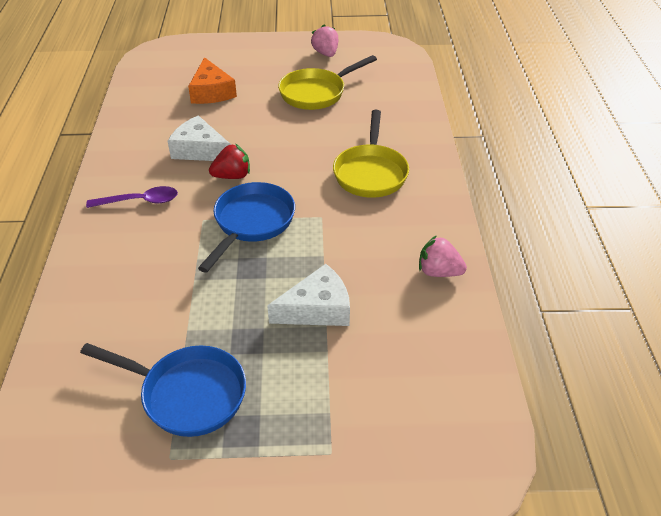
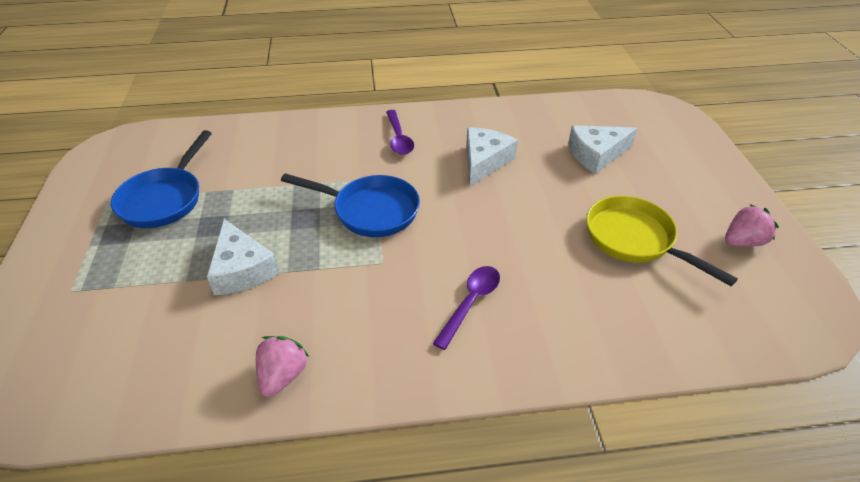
camera: 85 degrees right, 0 degrees up
(211, 92) = (596, 154): orange cheese -> white cheese
(232, 176) = (444, 189): red strawberry -> none
(370, 172) = (470, 303): yellow pan -> purple spoon

